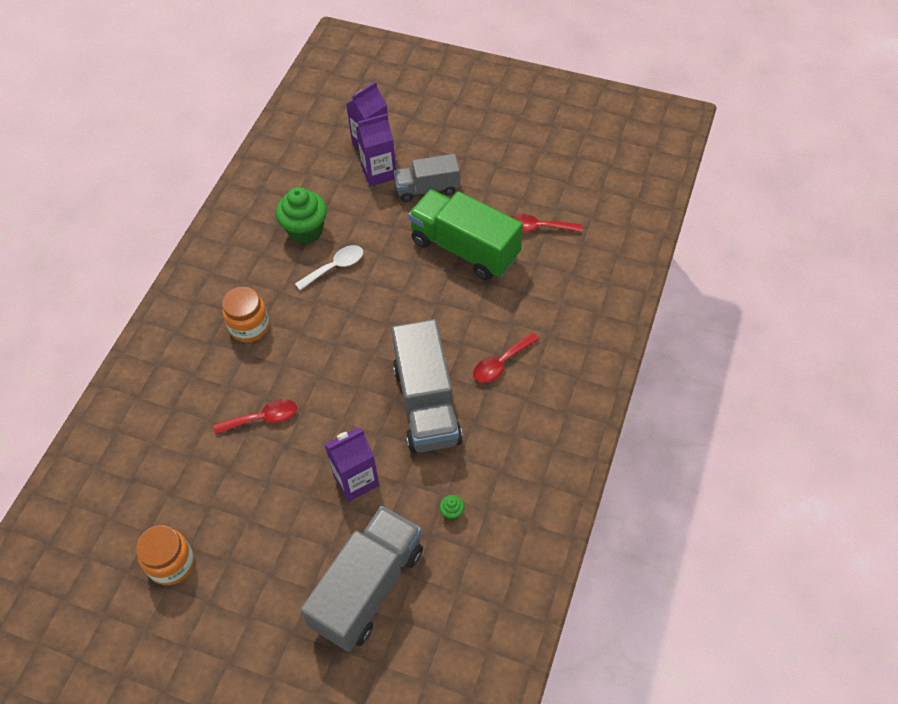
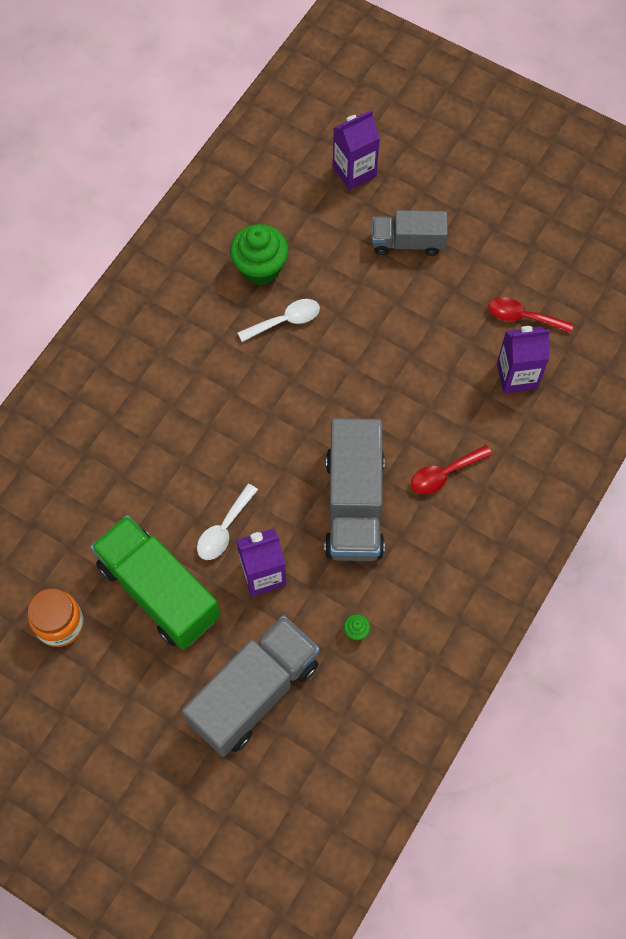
camera: 10 degrees right, 10 degrees up
(249, 326) = (180, 374): orange jar -> none
(263, 418) = (177, 484): red spoon -> none
(313, 448) = (224, 529): none -> white spoon
(379, 173) = (356, 211): purple carton -> purple carton (517, 376)
(464, 249) = (434, 327): green truck -> green truck (159, 591)

